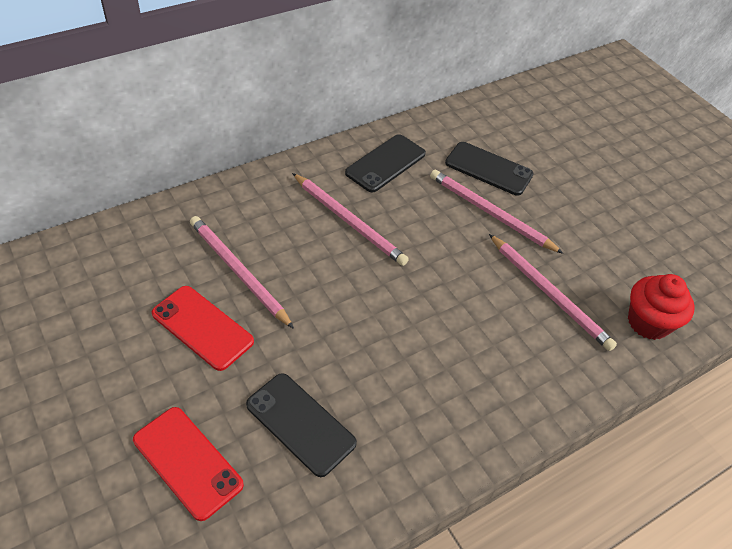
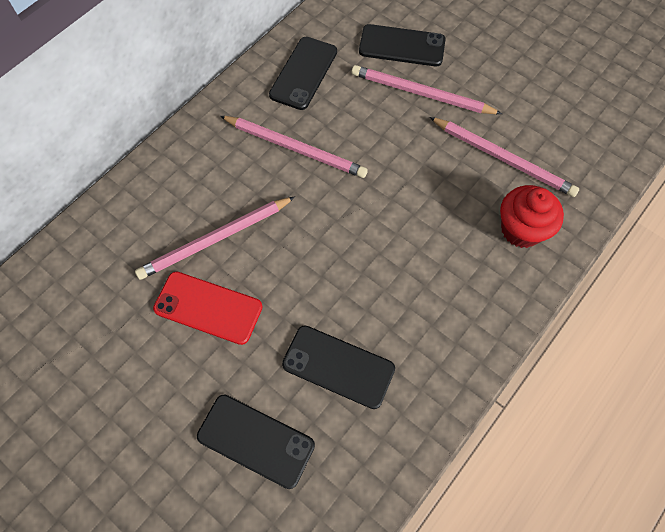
camera: 15 degrees left, 15 degrees up
(188, 462) = (256, 440): red phone -> black phone
(238, 272) = (216, 239): pink pencil -> pink pencil turned 60 degrees counterclockwise
(648, 322) = (596, 156): red cupcake -> red cupcake (521, 229)

